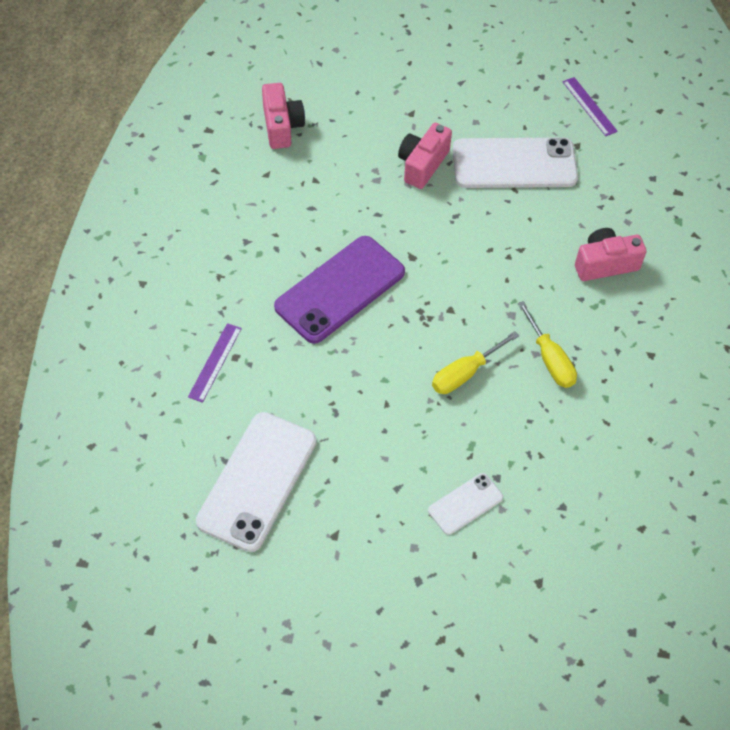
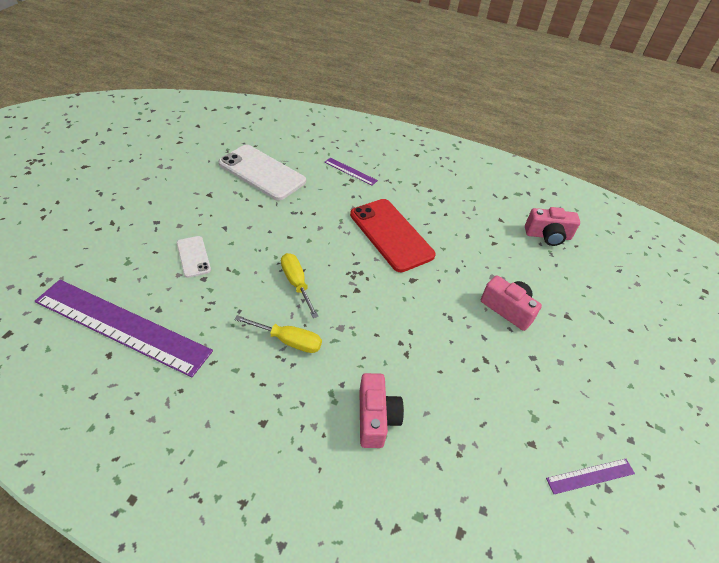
camera: 100 degrees right, 10 degrees down
(340, 289) = (391, 234): purple phone -> red phone
(514, 164) = (507, 378): white phone -> none
(549, 359) = (288, 341): yellow screwdriver -> yellow screwdriver turned 150 degrees counterclockwise
(601, 534) = (122, 326): none -> purple ruler

